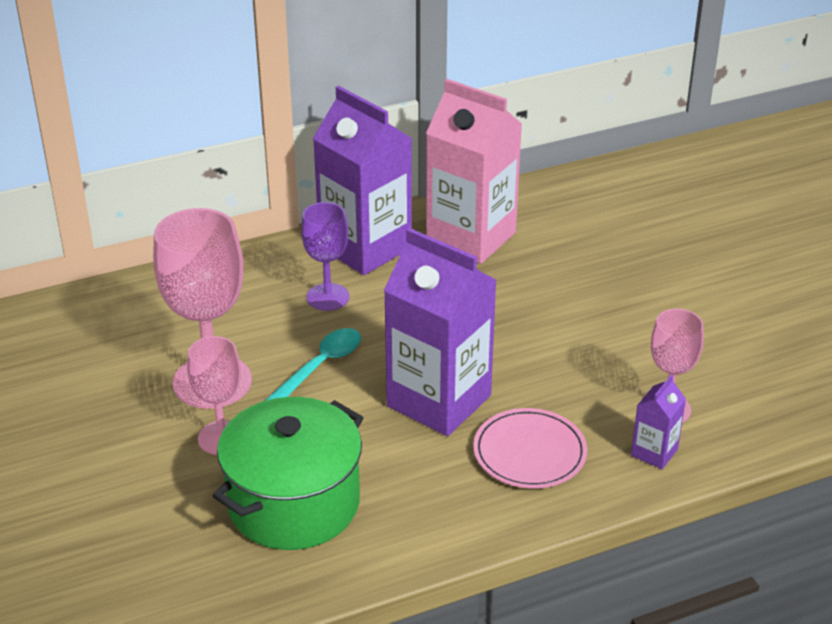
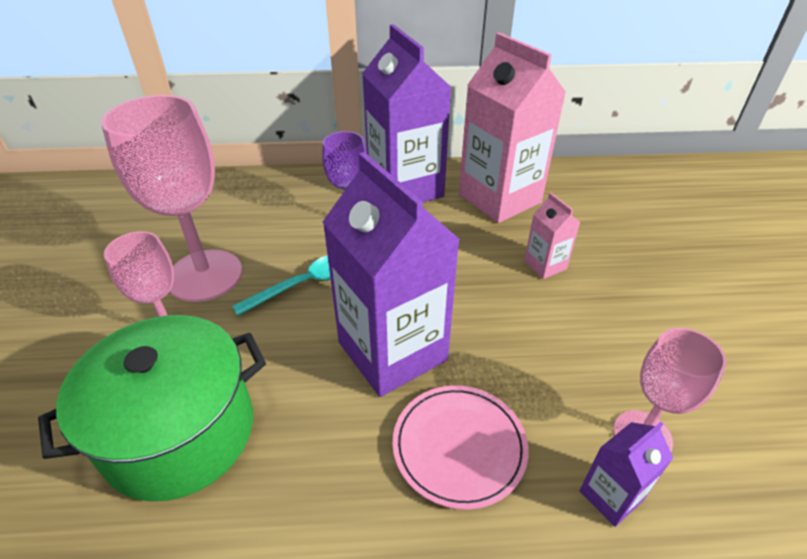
camera: 20 degrees right, 5 degrees up
(543, 295) = (545, 265): none -> pink carton

